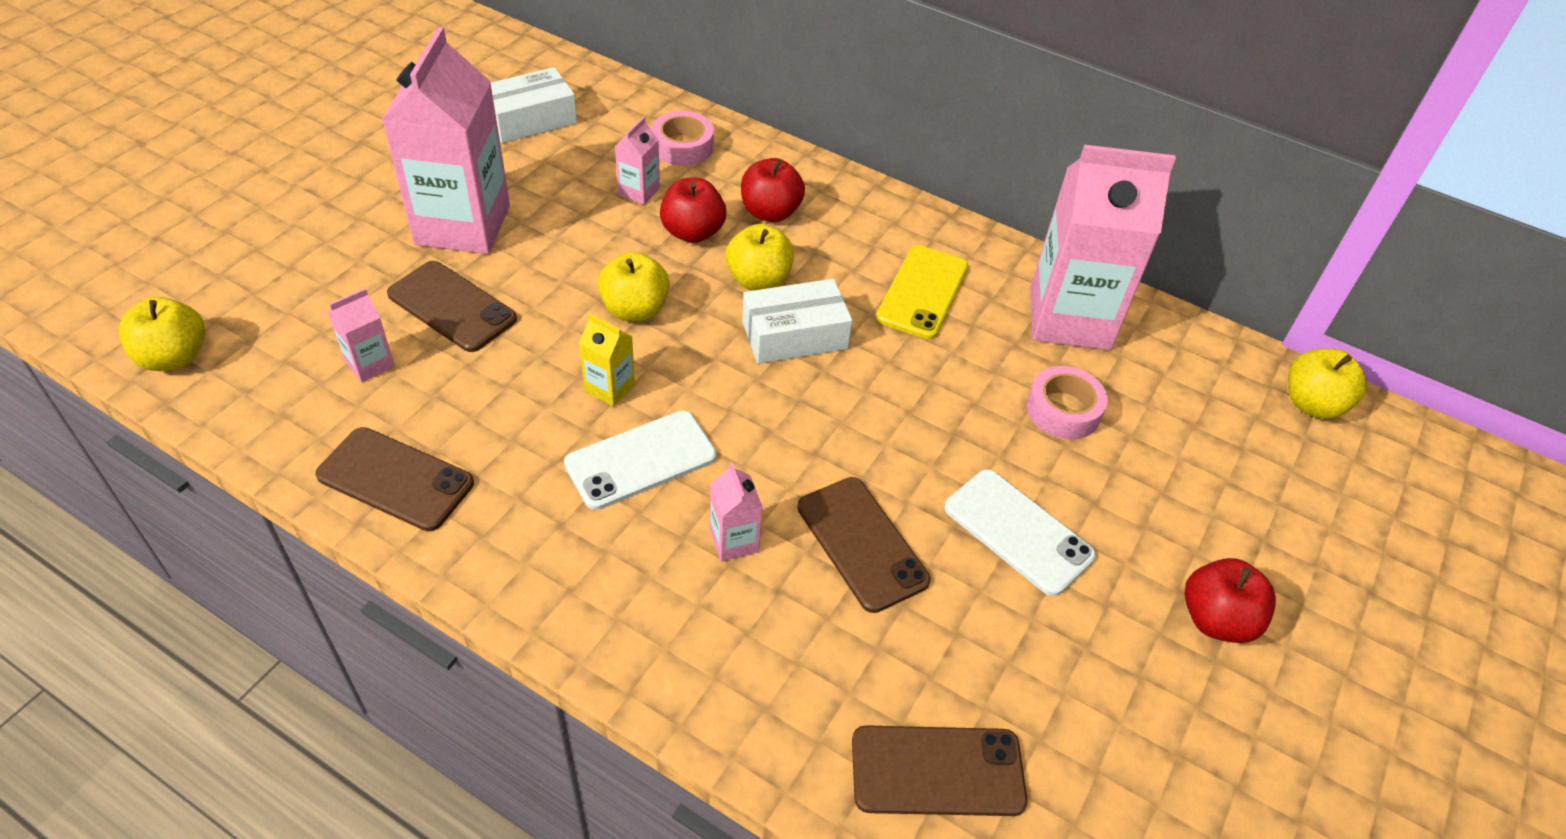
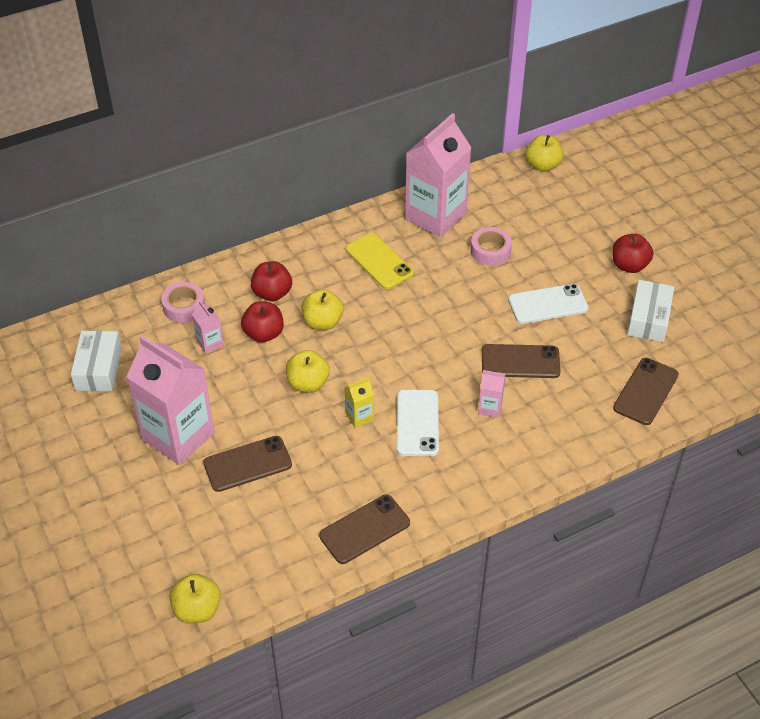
camera: 55 degrees left, 0 degrees up
(369, 364) = (268, 516): pink carton -> none
(794, 335) = (373, 326): white box -> white box (649, 319)

